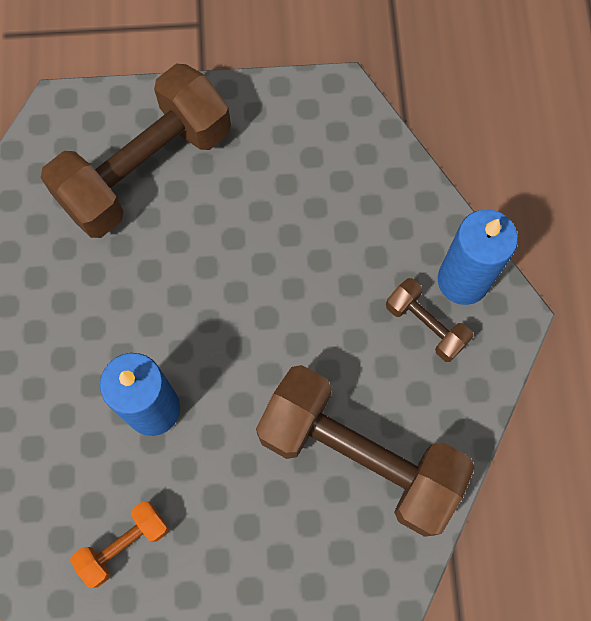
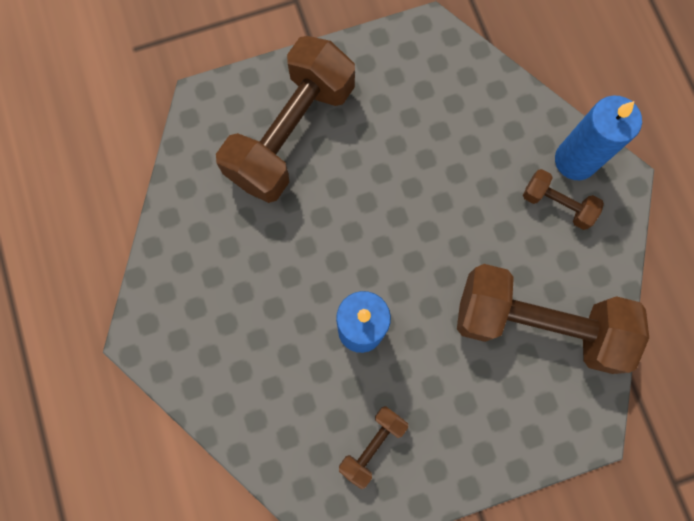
camera: 15 degrees left, 5 degrees up
(124, 544) = (372, 445): orange dumbbell -> brown dumbbell

